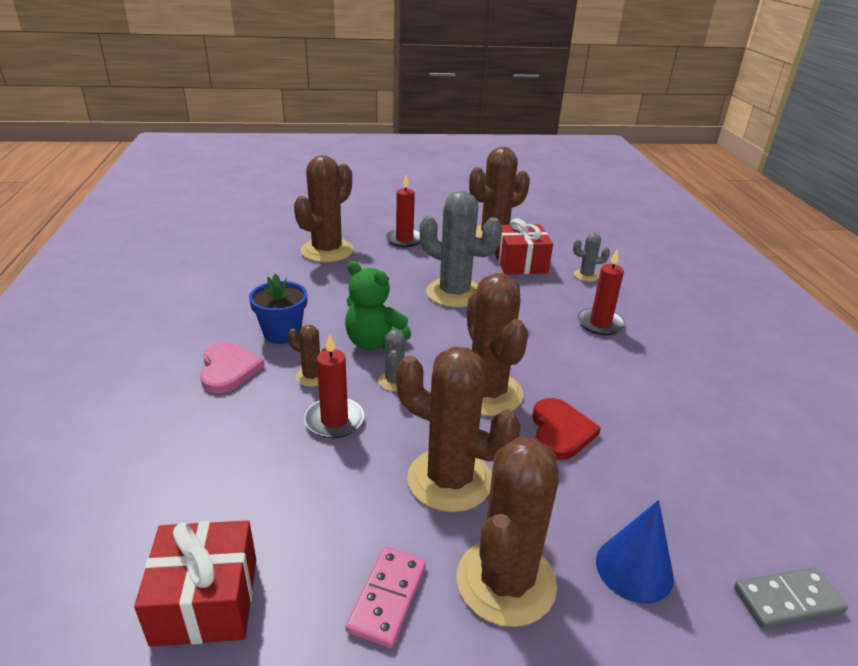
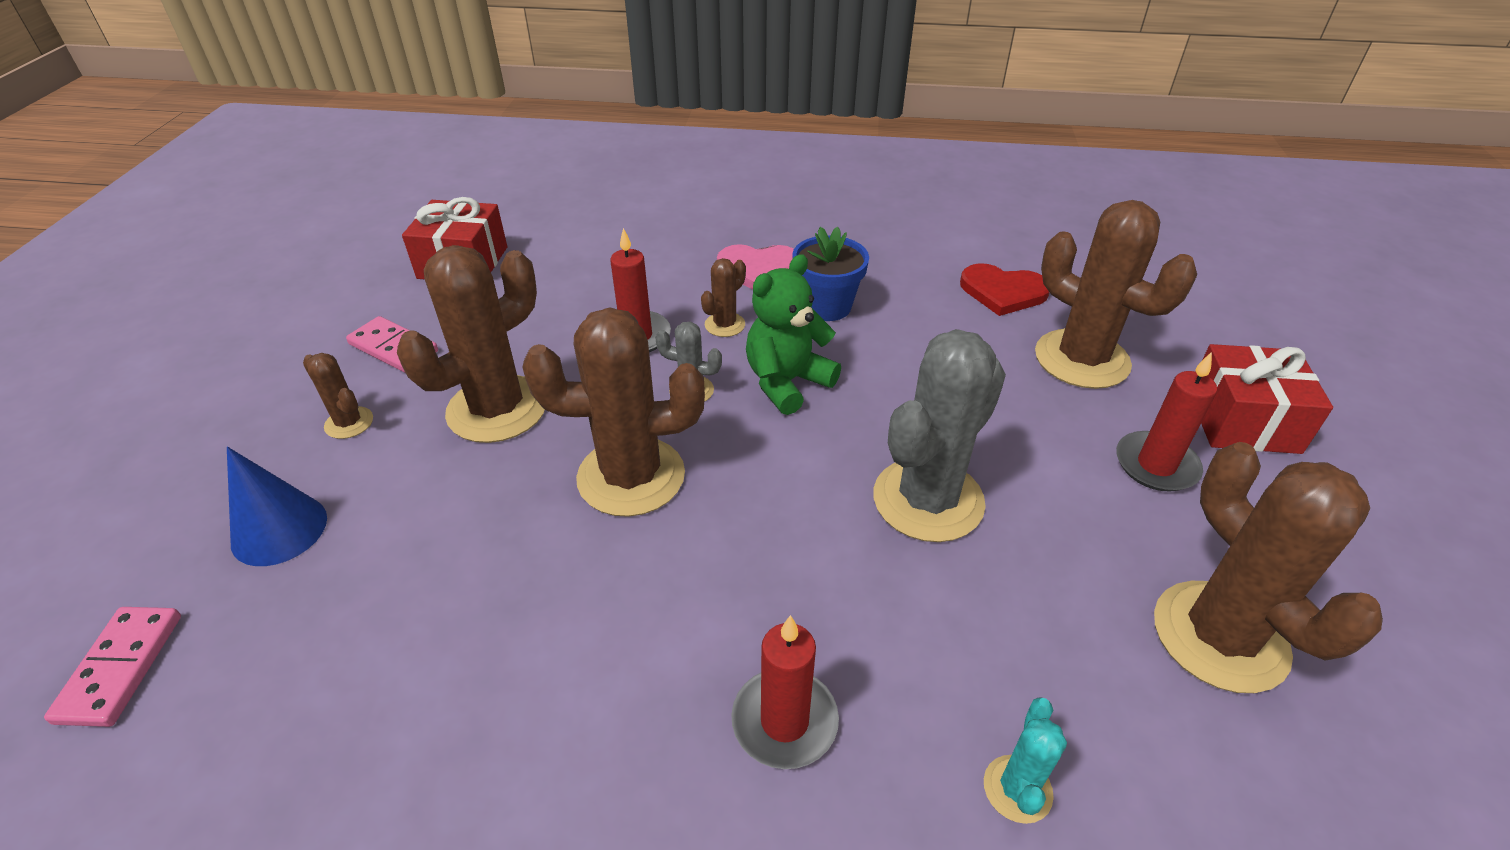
camera: 105 degrees right, 10 degrees up
(506, 581) = (349, 423): brown cactus -> brown cactus, size x0.46
(520, 263) = (1073, 652): red gift -> red gift (1242, 421)
(560, 431) = (516, 536): red heart -> red heart (1003, 292)
(586, 276) = (1017, 789): grey cactus -> turquoise cactus
(787, 600) = (121, 668): grey domino -> pink domino

